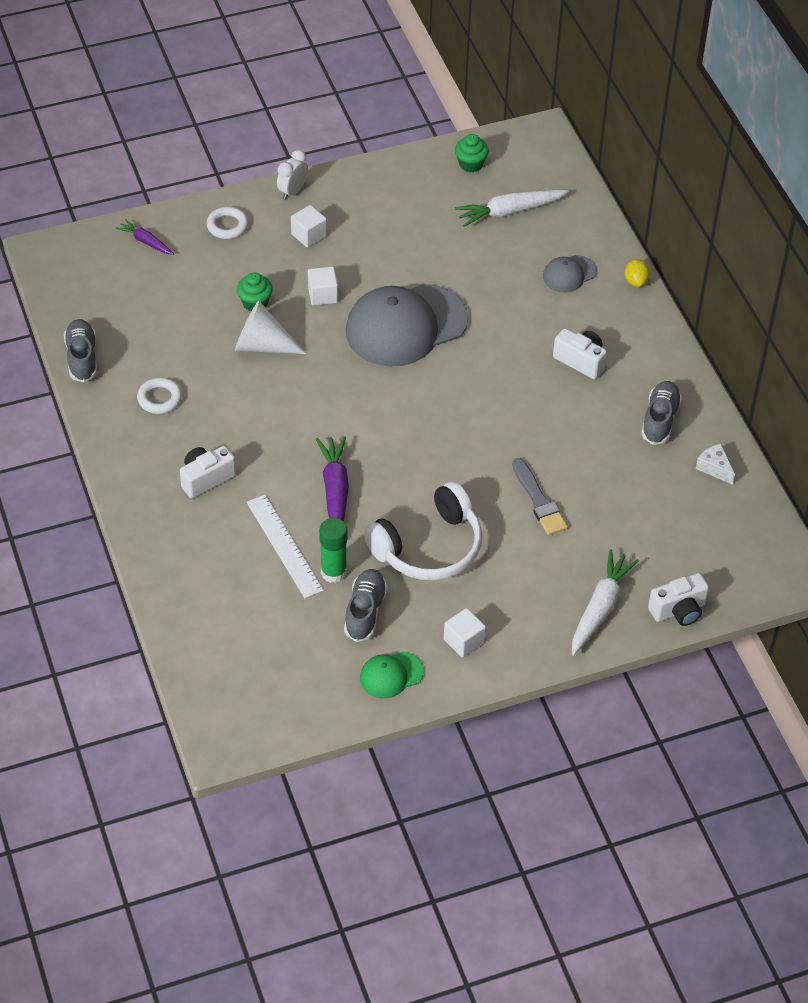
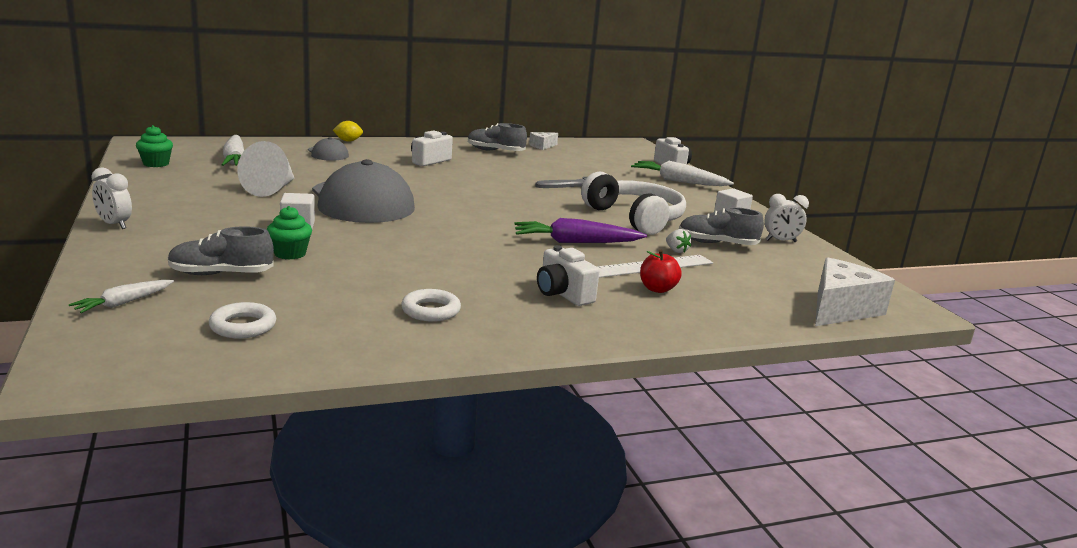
camera: 90 degrees left, 30 degrees down
(82, 358) = (335, 356): grey shoe -> grey shoe (221, 274)
(145, 242) = (123, 303): purple carrot -> white carrot
(209, 681) = (840, 309): none -> white cheese
(227, 226) = (141, 257): white ring -> white ring (243, 326)
(230, 546) = (657, 289): none -> red apple
(262, 345) = (361, 255): white cone -> white cone (271, 189)
(309, 235) = (197, 224): white cube -> none
(333, 572) = (676, 251): green glue stick -> white strawberry
(391, 675) = (781, 241): green cap -> white clock

